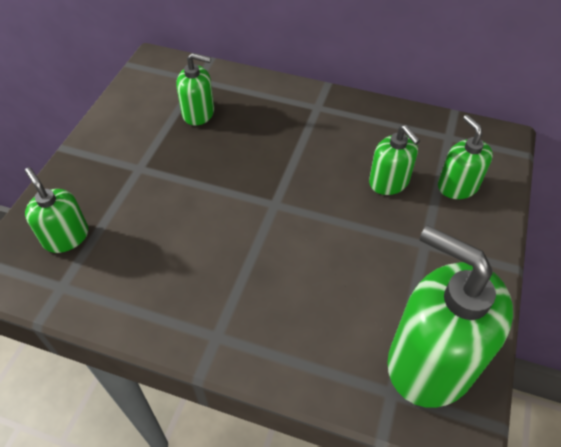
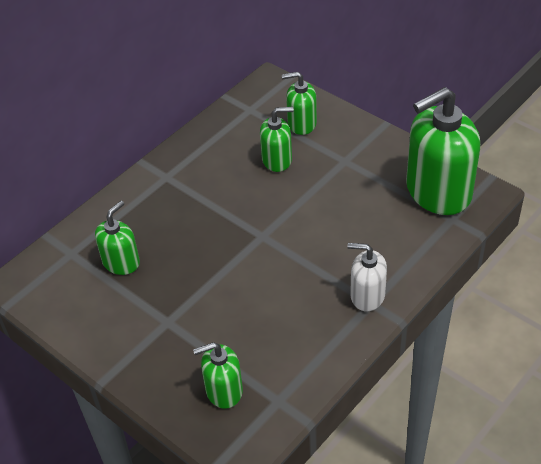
camera: 65 degrees left, 5 degrees down
(225, 328) = (367, 295): none -> white soap dispenser

